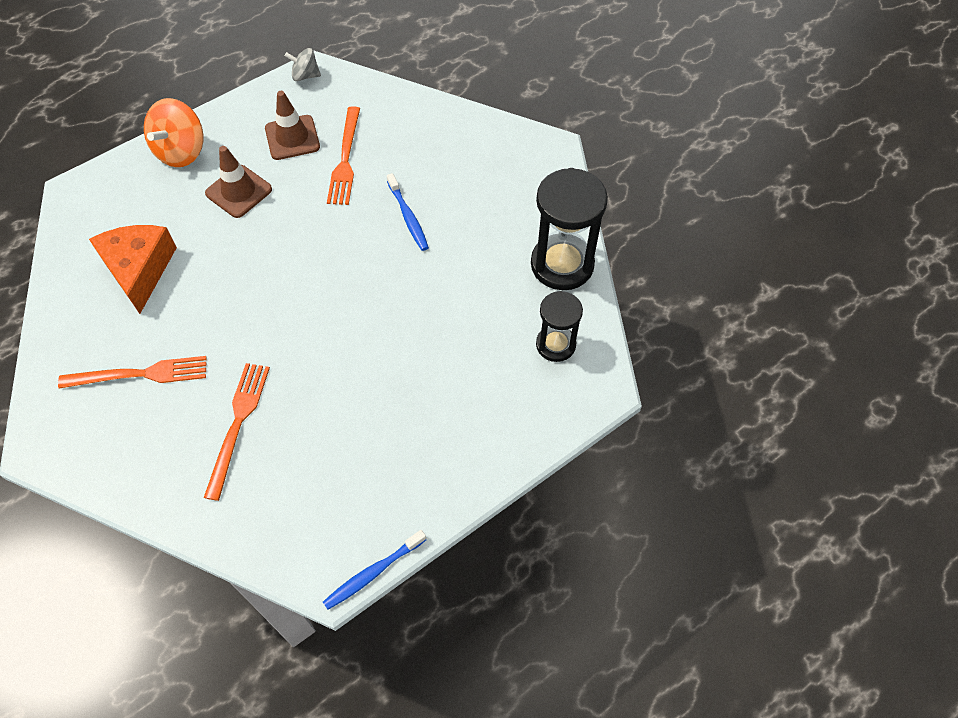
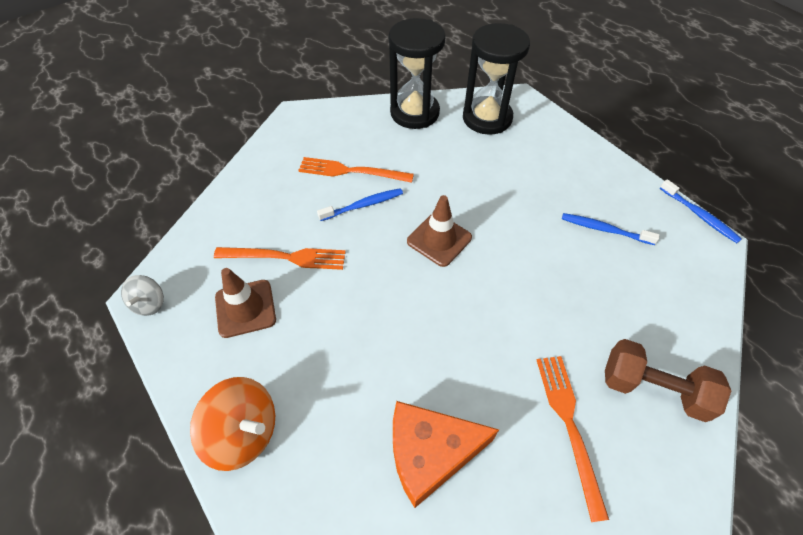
camera: 90 degrees left, 5 degrees down
(159, 453) = (653, 388): none -> brown dumbbell
(238, 424) = (604, 321): orange fork -> orange fork (351, 171)
(239, 191) = (318, 355): brown traffic cone -> brown traffic cone (439, 239)
(358, 451) = (604, 229): none -> blue toothbrush
(555, 345) = (487, 118): black hourglass -> black hourglass, size x1.67

